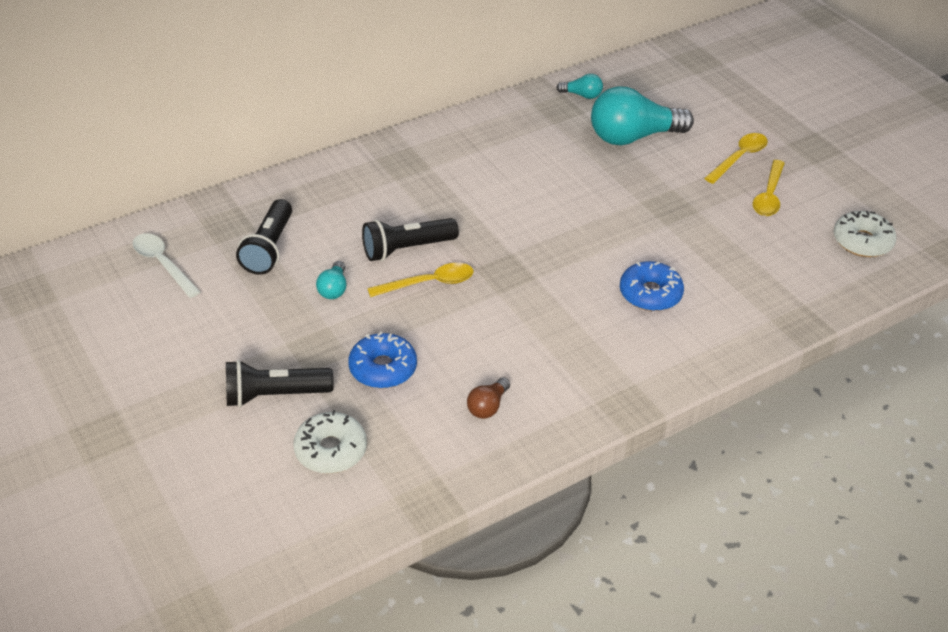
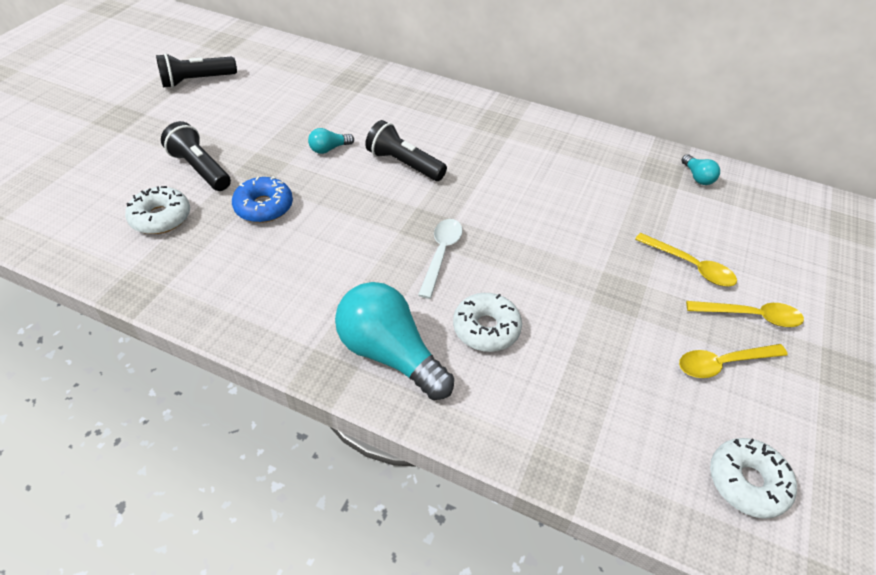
camera: 55 degrees right, 5 degrees up
(163, 264) = (291, 73): white spoon -> white spoon (441, 254)
(269, 248) = (344, 105): black flashlight -> black flashlight (197, 81)
(429, 283) = (376, 190): yellow spoon -> yellow spoon (690, 266)
(488, 406) = (261, 281): brown light bulb -> none
(633, 137) = (684, 230): turquoise light bulb -> turquoise light bulb (390, 354)
(650, 294) = (486, 328): blue donut -> white donut

